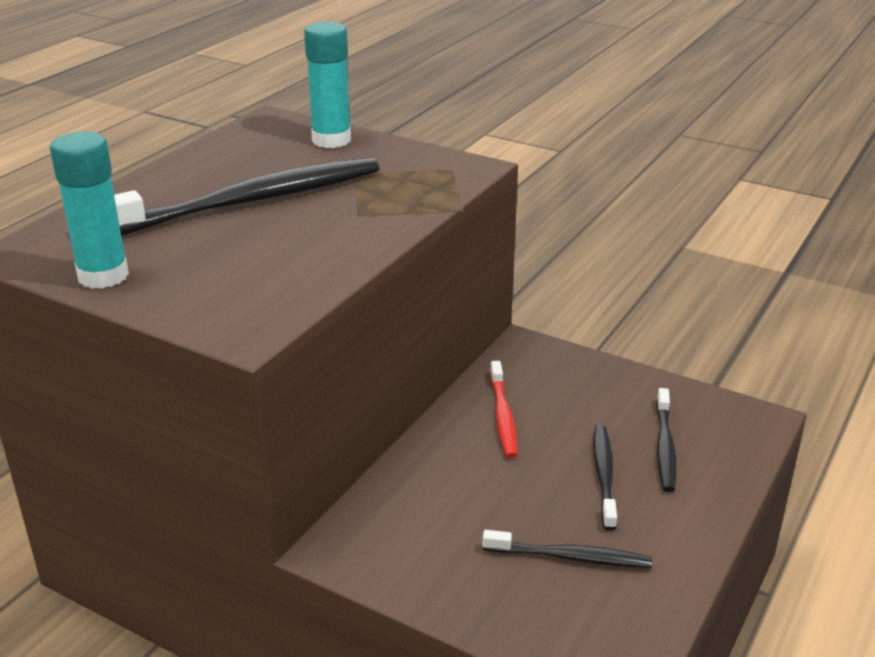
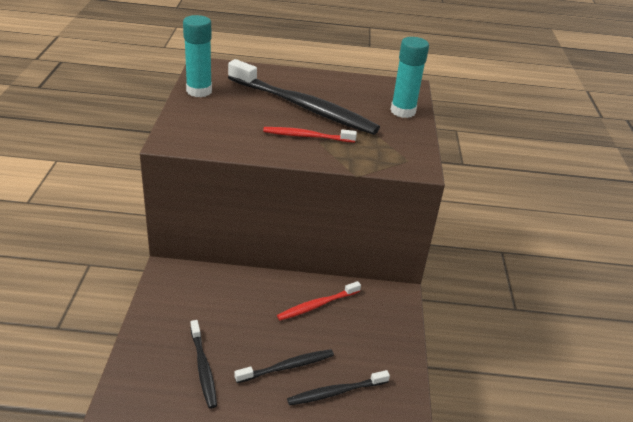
camera: 60 degrees right, 5 degrees up
(335, 218) = (307, 136): none -> red toothbrush

